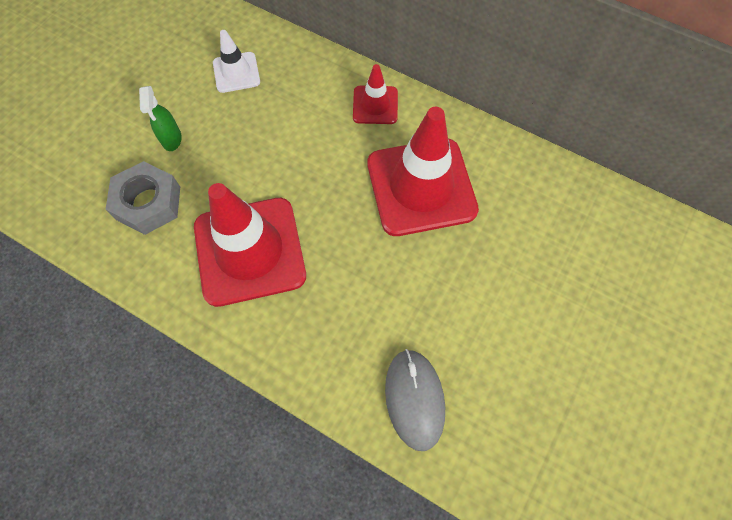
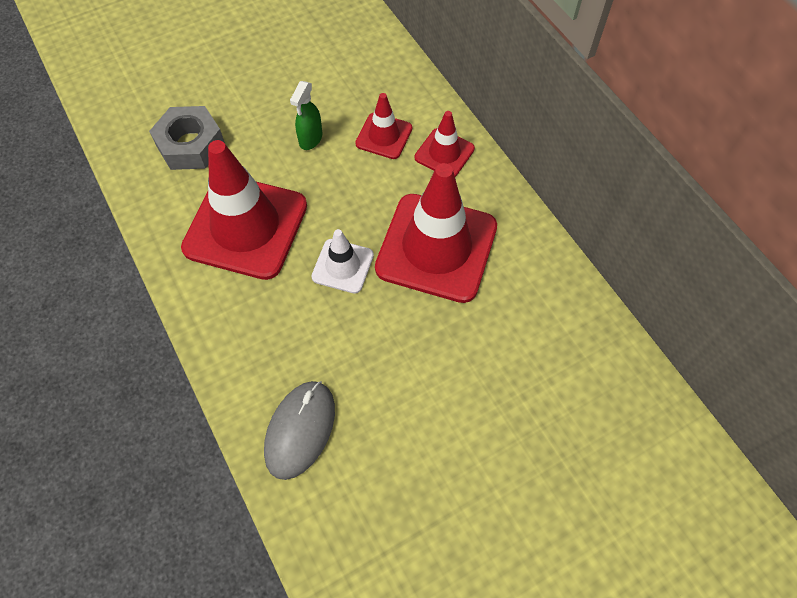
camera: 30 degrees right, 5 degrees down
(172, 139) = (244, 100): green spray bottle -> green spray bottle (310, 139)
(236, 72) = (338, 67): white traffic cone -> white traffic cone (342, 266)
(316, 114) = (384, 136): none -> red traffic cone

